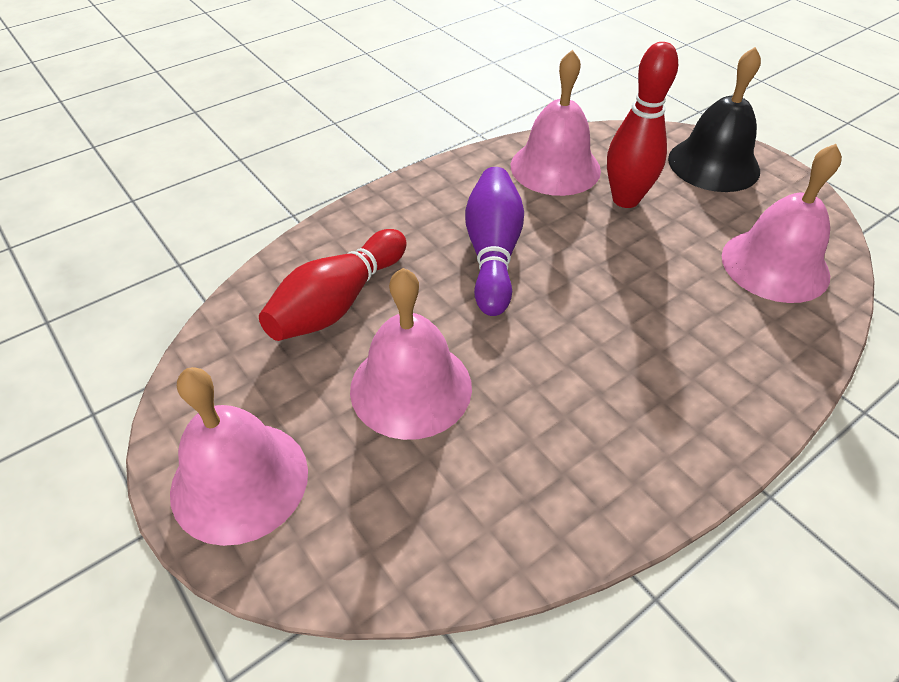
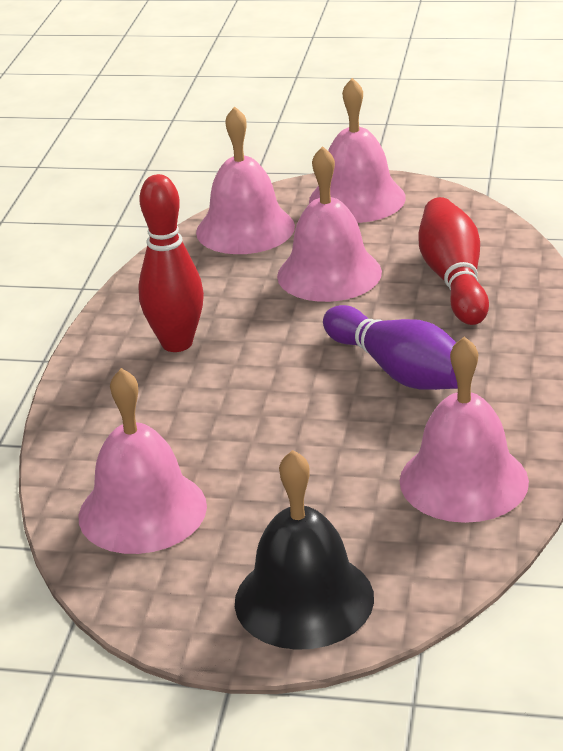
camera: 140 degrees right, 15 degrees down
(397, 533) = (245, 229): none -> pink bell
(625, 199) = (350, 490): red bowling pin -> red bowling pin (177, 343)

